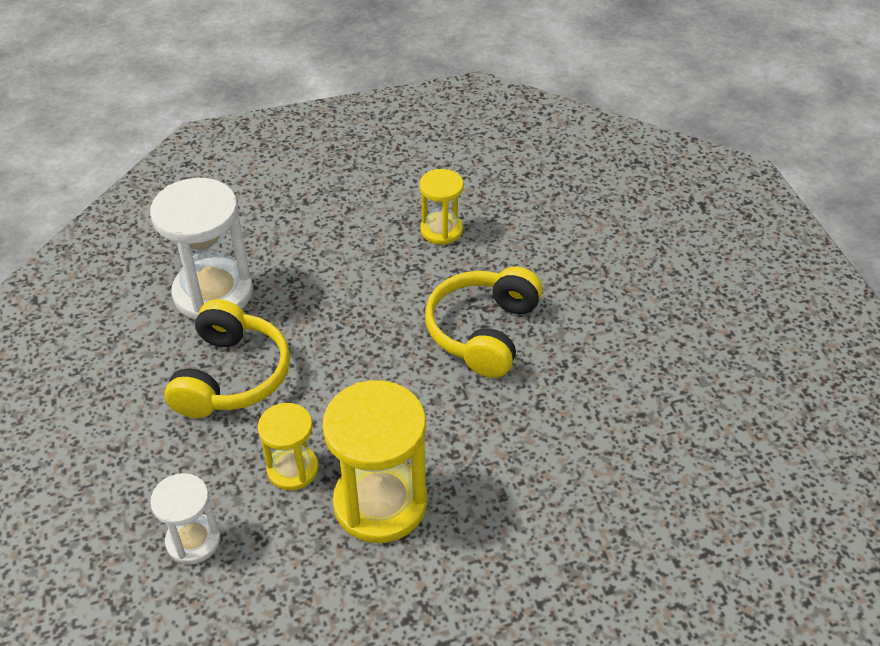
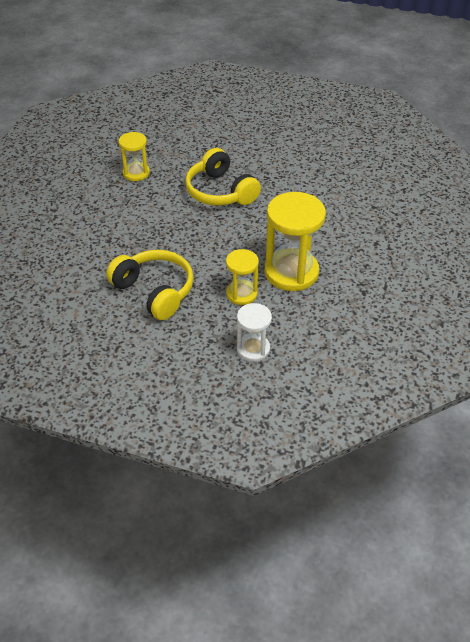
camera: 55 degrees left, 0 degrees up
(213, 293) = (83, 274): white hourglass -> none

